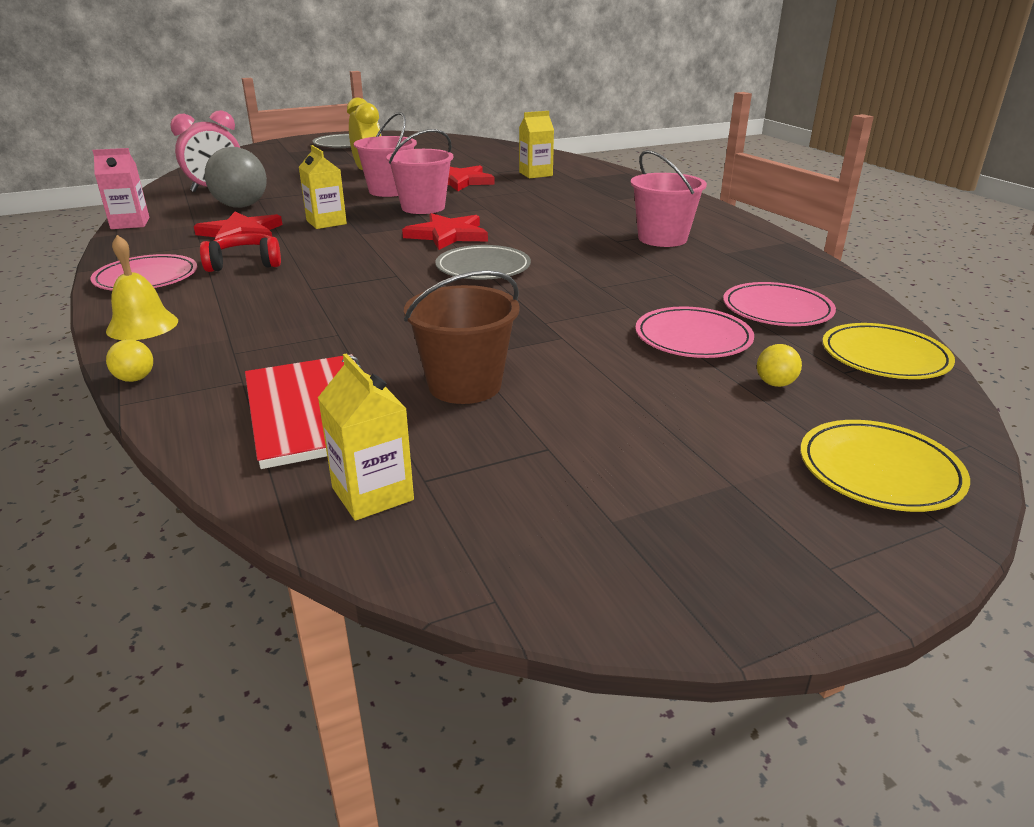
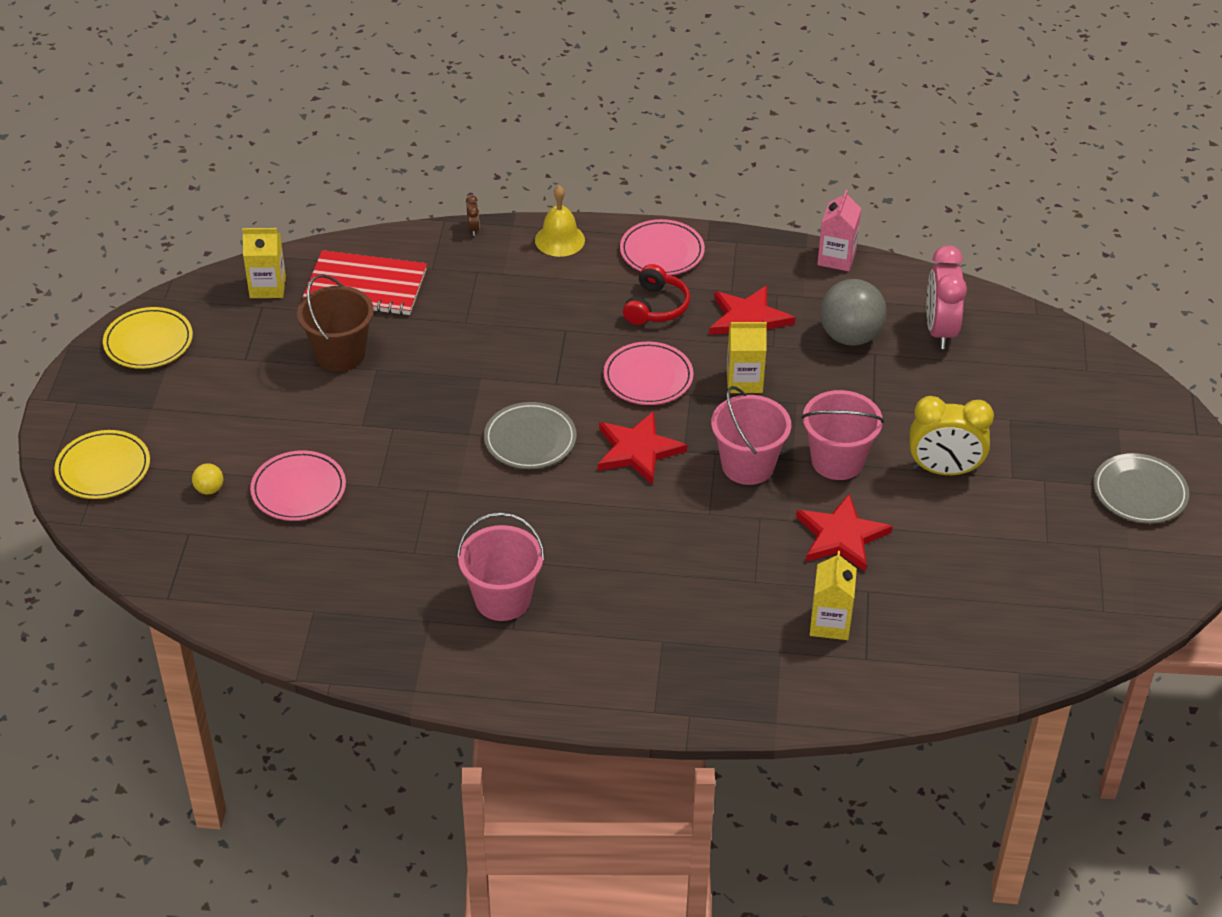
camera: 120 degrees right, 15 degrees up
(135, 379) = (473, 229): yellow ball -> brown clock
(777, 310) = (294, 567): pink plate -> pink plate (648, 377)
(884, 357) = (182, 570): yellow plate -> yellow plate (148, 342)

